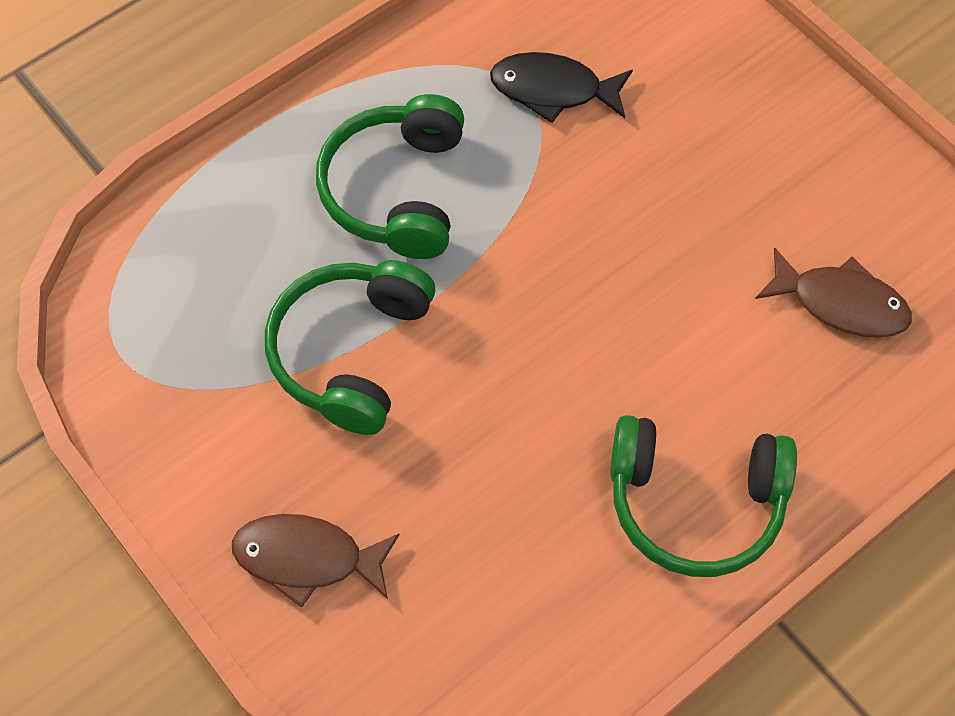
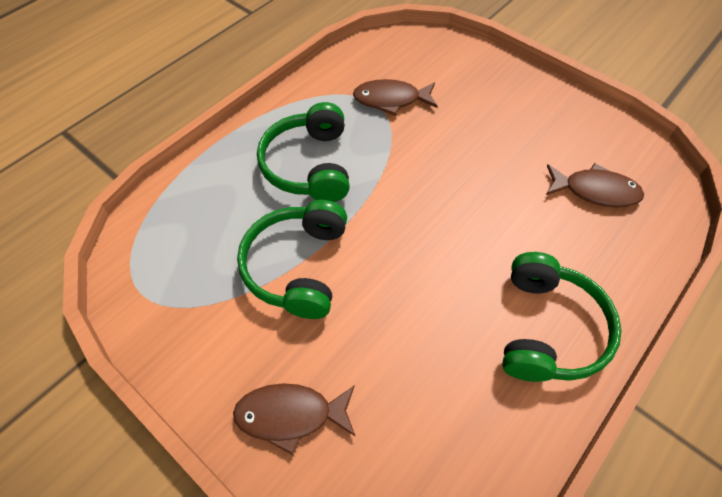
camera: 10 degrees left, 5 degrees down
(553, 90) = (391, 100): black fish -> brown fish
(695, 503) = (548, 329): green headphones -> green headphones turned 75 degrees counterclockwise

